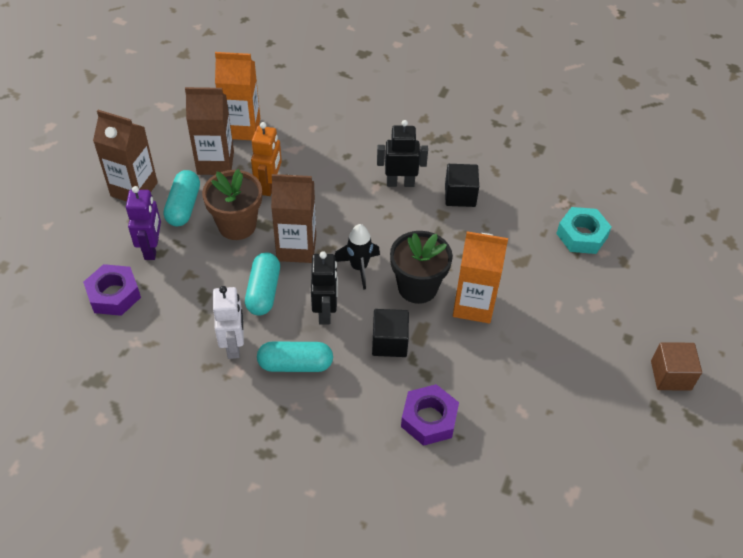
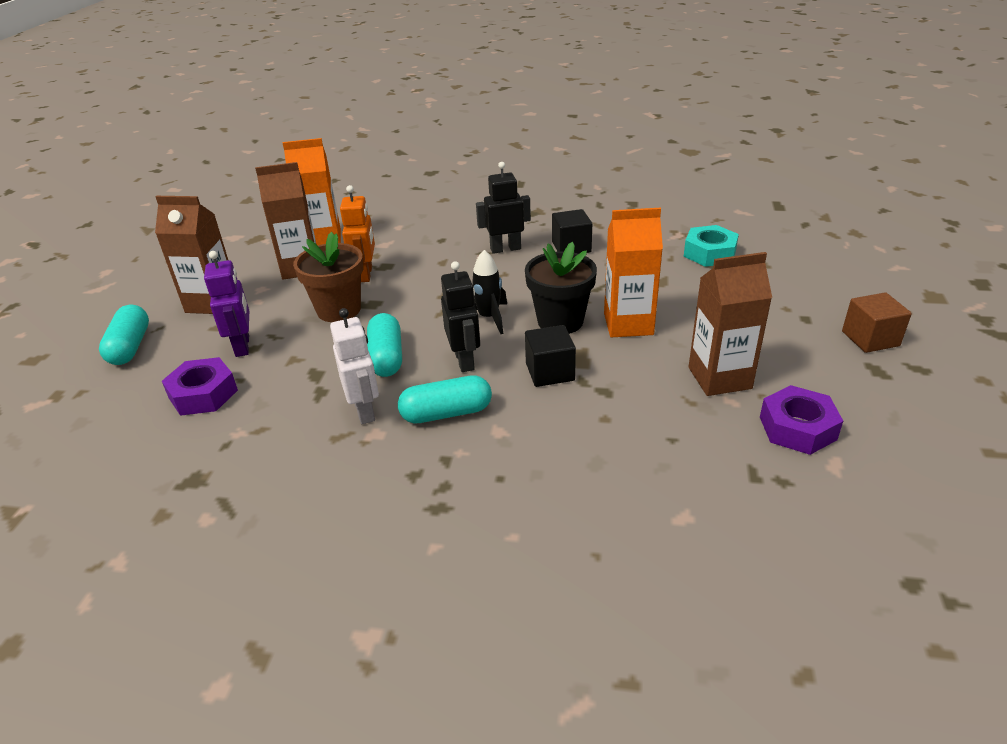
camera: 10 degrees left, 15 degrees down
(183, 206) = (273, 306): turquoise capsule -> turquoise capsule (130, 347)
(296, 248) = (412, 315): brown carton -> brown carton (719, 378)
(429, 419) = (628, 430): purple nut -> purple nut (797, 428)

